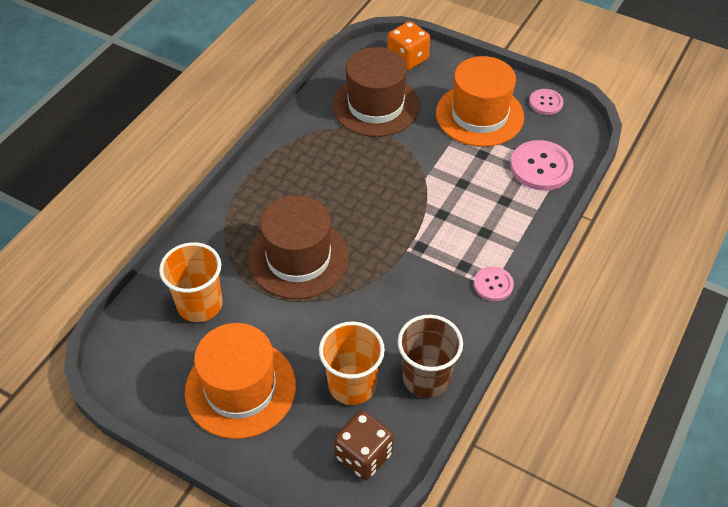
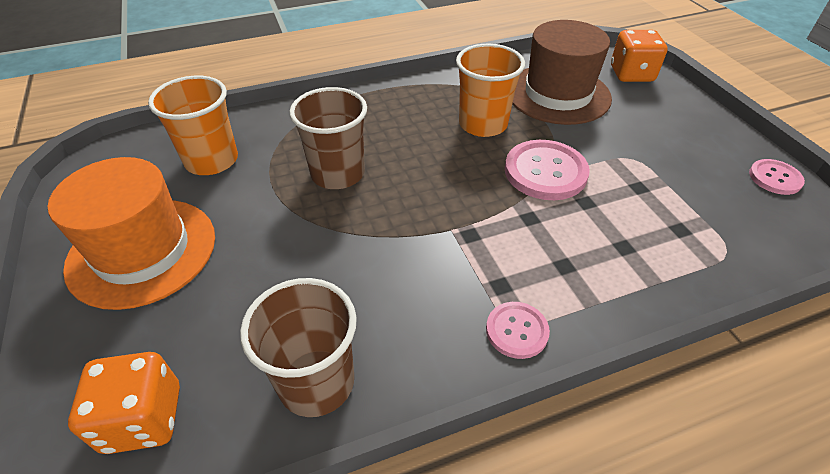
camera: 40 degrees right, 5 degrees down
(298, 258) = (337, 174): brown hat -> brown cup
(352, 384) = (234, 326): orange cup -> orange cup (483, 124)
(363, 455) = (143, 418): brown dice -> orange dice
(479, 115) = (671, 151): orange hat -> none
(541, 167) = (710, 238): pink button -> pink button (545, 172)

